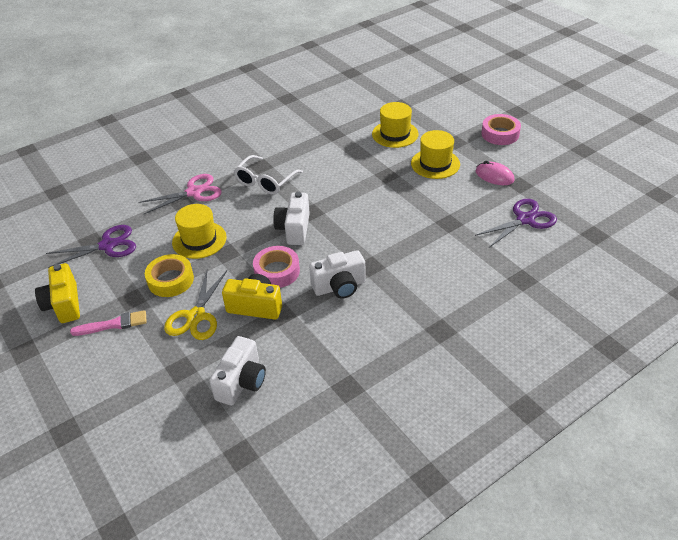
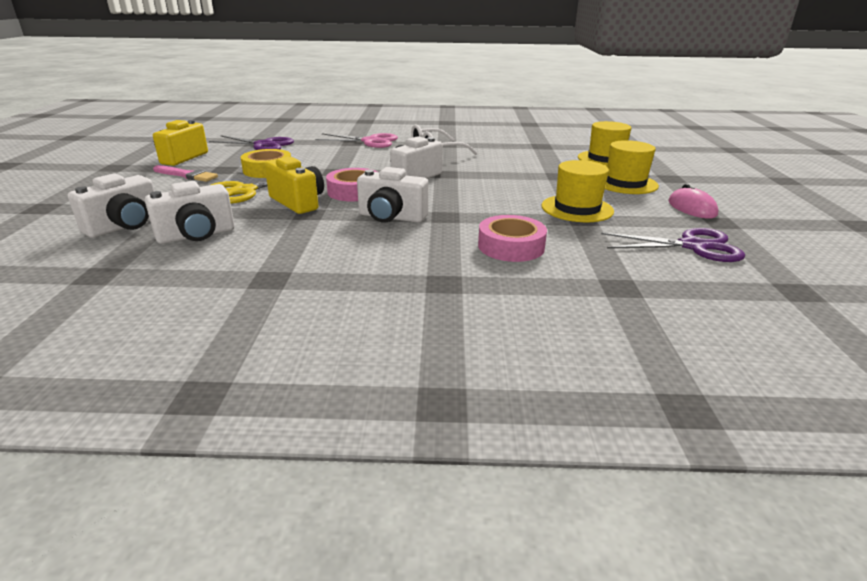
camera: 35 degrees right, 15 degrees down
(175, 406) = (125, 226): none -> white camera
(199, 240) = (328, 160): yellow hat -> yellow hat (577, 208)
(500, 134) = (739, 187): pink tape -> pink tape (511, 246)

